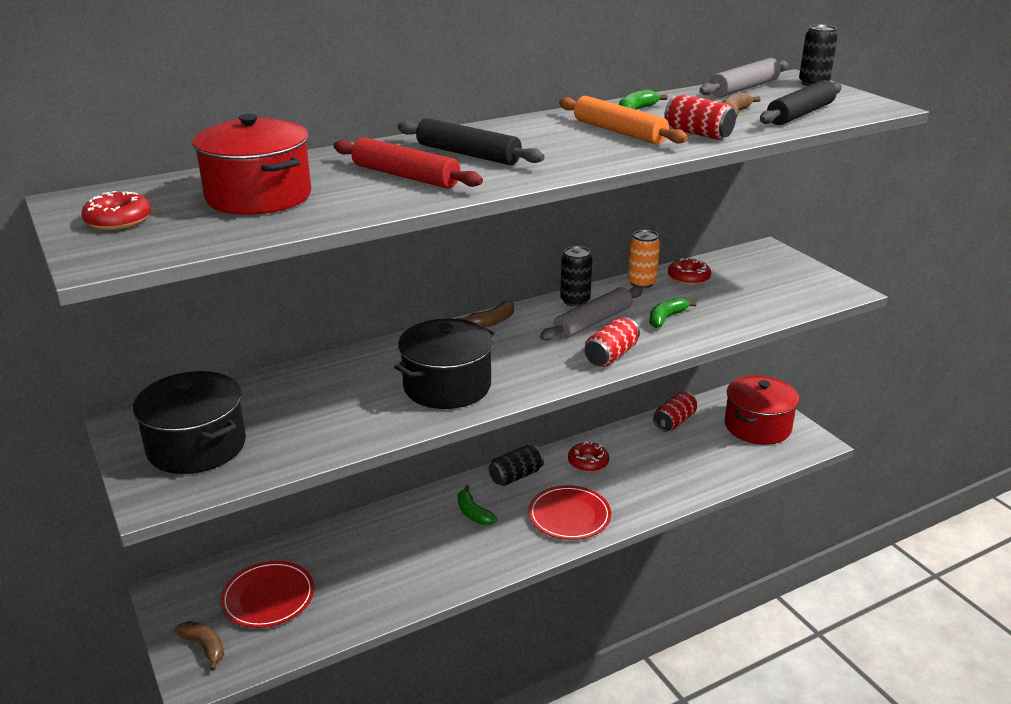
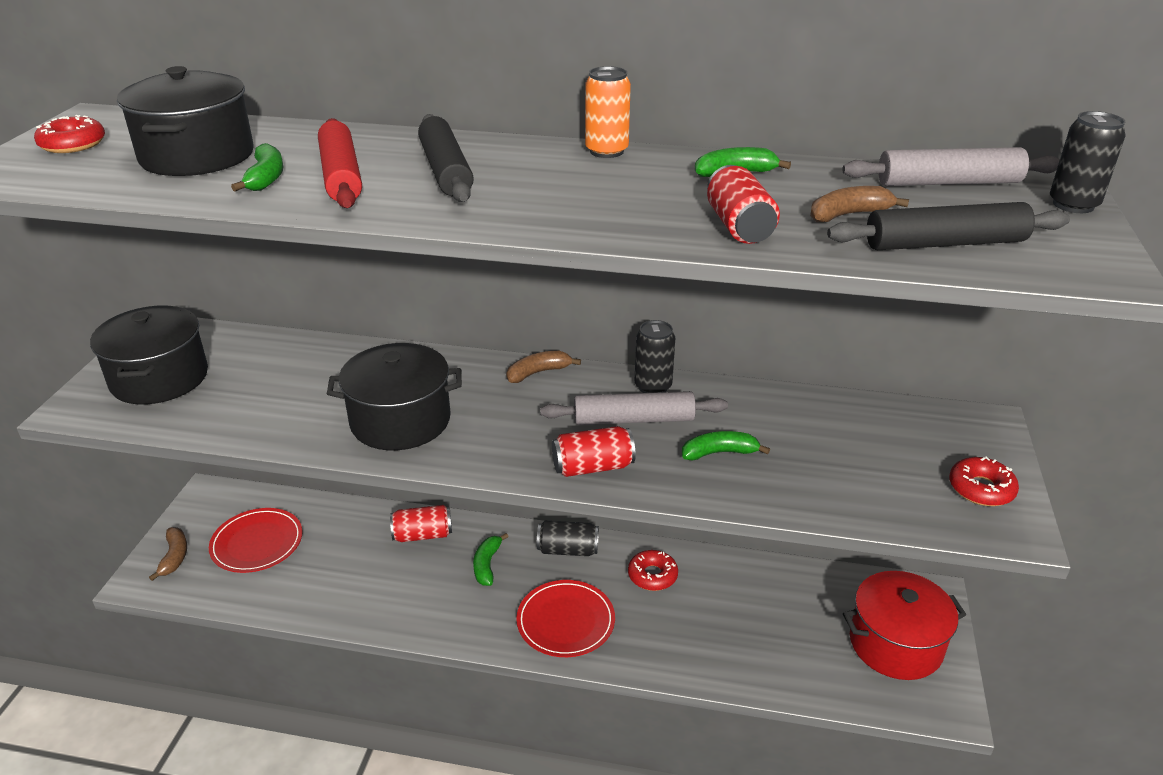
camera: 40 degrees right, 5 degrees up
(258, 196) = (197, 156): red pot -> black pot
(354, 192) = (266, 178): none -> green banana
(491, 322) = (538, 372): brown banana -> brown banana turned 150 degrees clockwise
(619, 132) = (652, 194): orange rolling pin -> none
(641, 283) = (757, 398): orange can -> orange can (606, 151)
(674, 421) = (800, 582): red can -> red can (422, 535)
(688, 278) = (823, 415): red donut -> red donut (981, 489)

